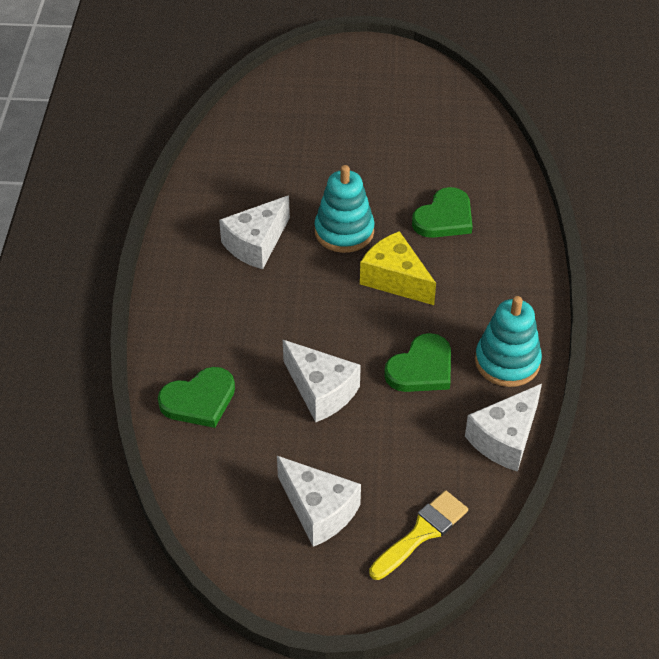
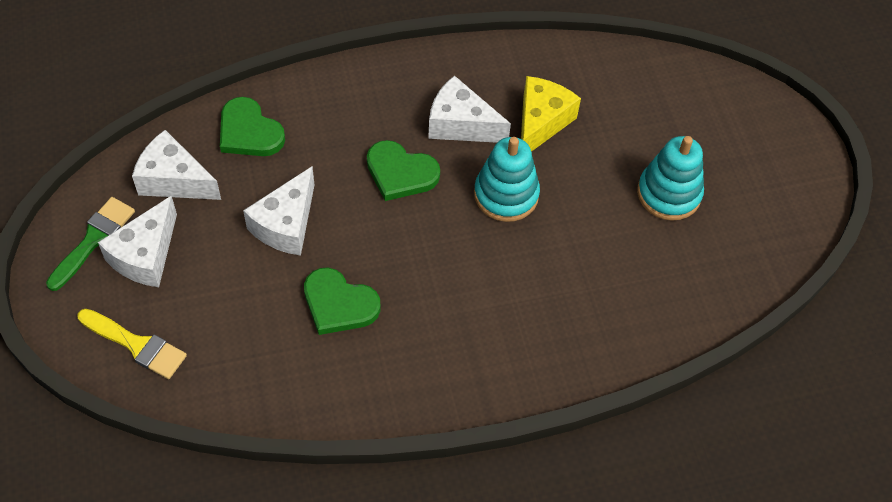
camera: 70 degrees right, 10 degrees up
(284, 553) = (93, 240): none -> green brush
(395, 279) = (454, 255): yellow cheese -> yellow cheese (541, 122)
(444, 217) = (563, 283): green heart -> green heart (400, 173)
(505, 438) = (267, 398): white cheese -> white cheese (174, 180)
(507, 362) = (371, 382): turquoise stacking toy -> turquoise stacking toy (669, 194)

